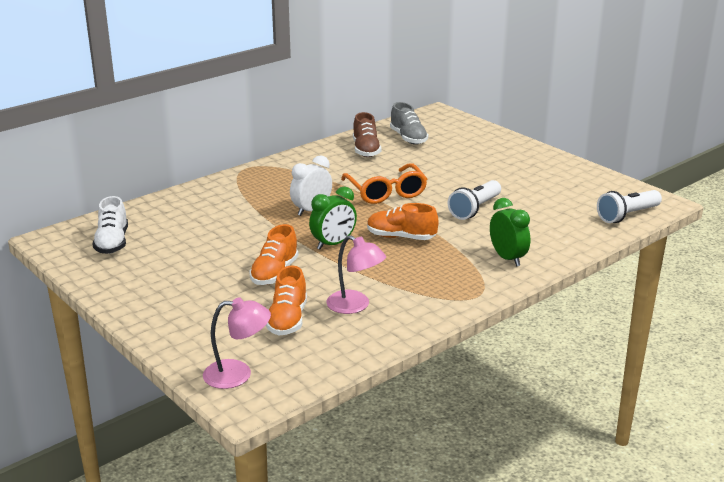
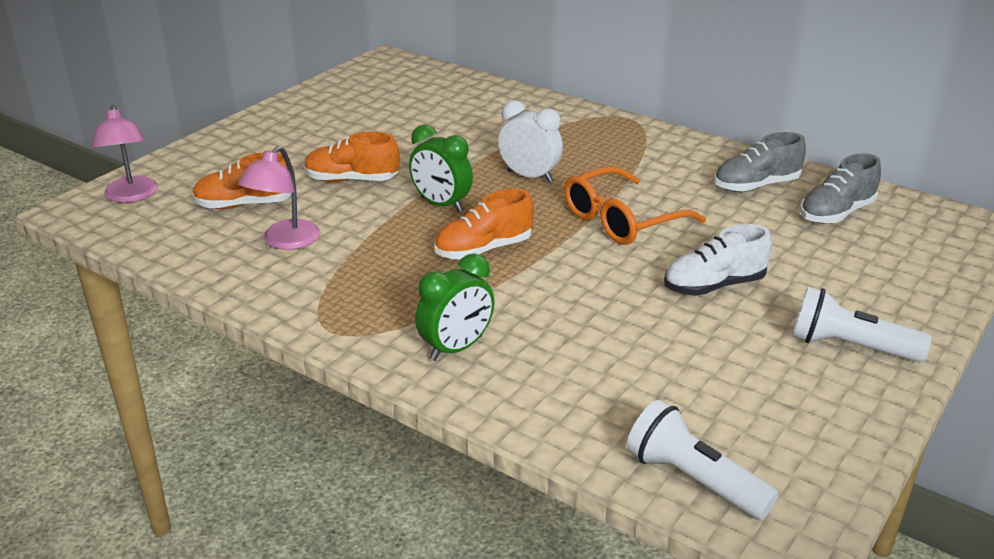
camera: 75 degrees right, 5 degrees up
(112, 243) = (391, 86): white shoe -> white shoe (714, 286)
(366, 150) = (756, 186): brown shoe -> grey shoe
(401, 237) = (483, 249): orange shoe -> orange shoe turned 120 degrees counterclockwise
(474, 209) = (612, 301): white flashlight -> white flashlight (849, 346)

